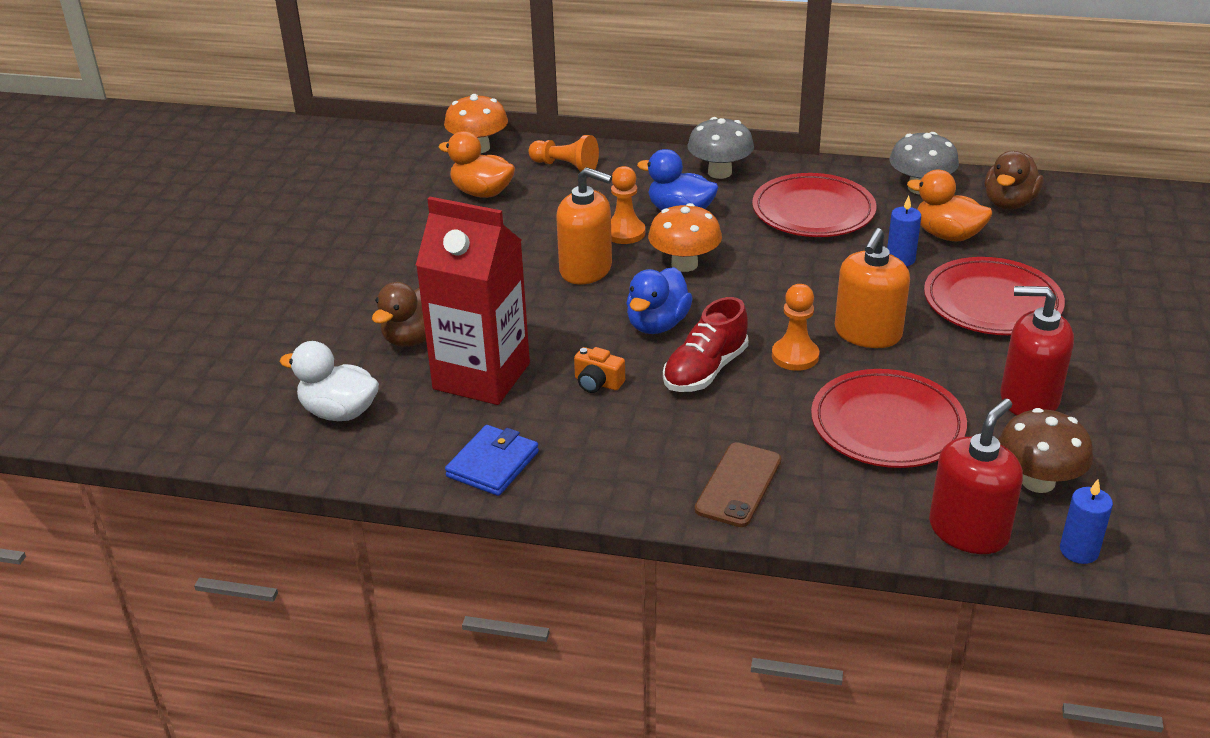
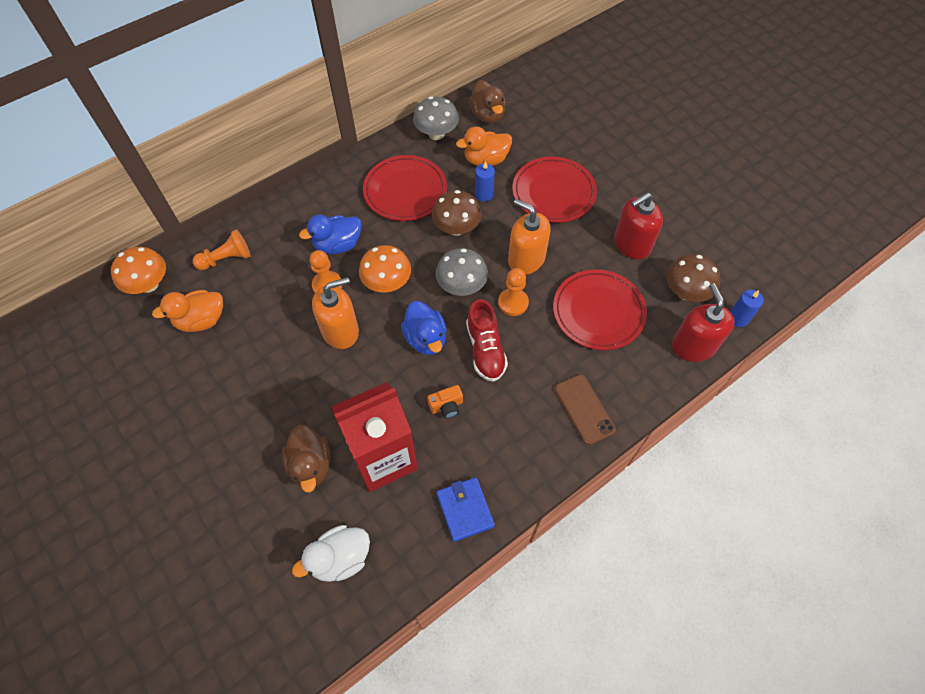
camera: 50 degrees left, 25 degrees up
(719, 172) = (322, 197): grey mushroom -> grey mushroom (461, 286)
(825, 267) = (456, 228): none -> brown mushroom
(867, 333) = (526, 259): orange soap dispenser -> orange soap dispenser turned 150 degrees clockwise

